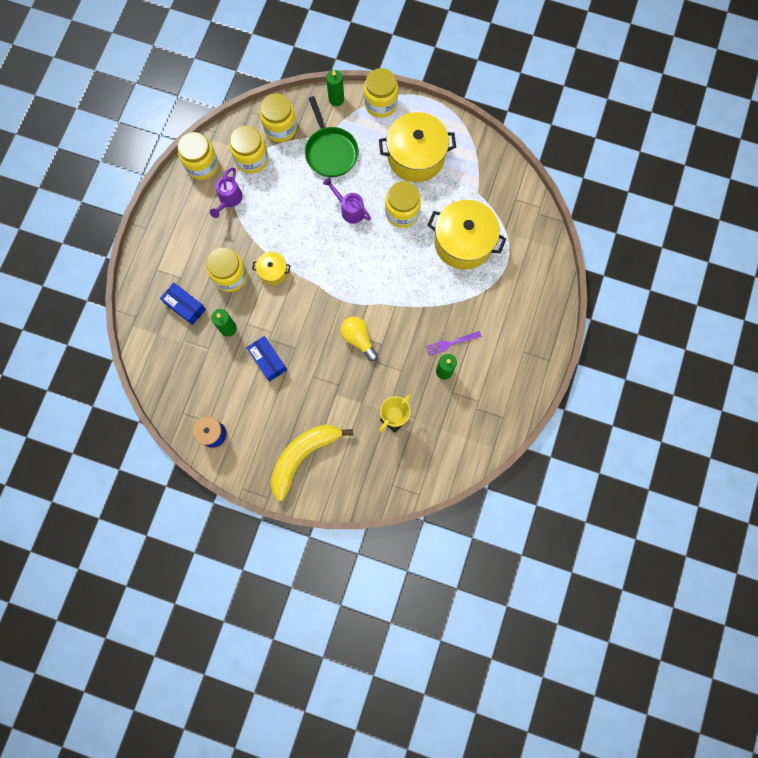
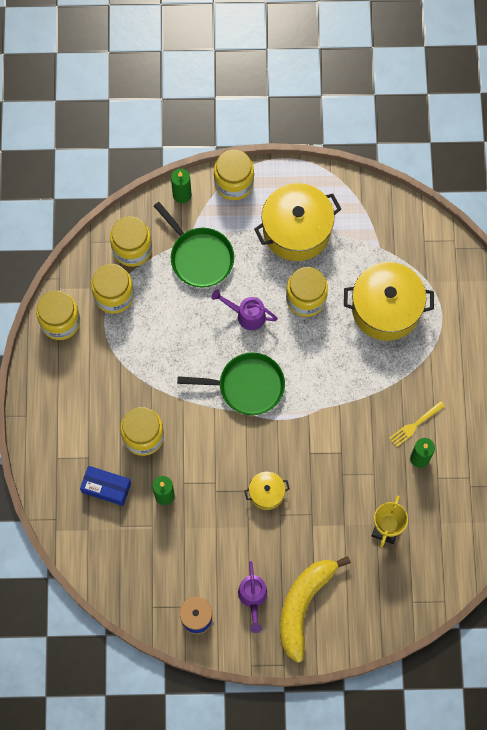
camera: 20 degrees left, 5 degrees down
(229, 200) = (107, 351): purple watering can -> purple watering can (253, 598)
(268, 360) = (223, 515): blue box -> none
(273, 271) = (189, 414): yellow pot -> yellow pot (266, 493)
(328, 265) = (247, 386): none -> green pan
(358, 339) = (313, 456): yellow light bulb -> none
(451, 343) = (415, 424): purple fork -> yellow fork

